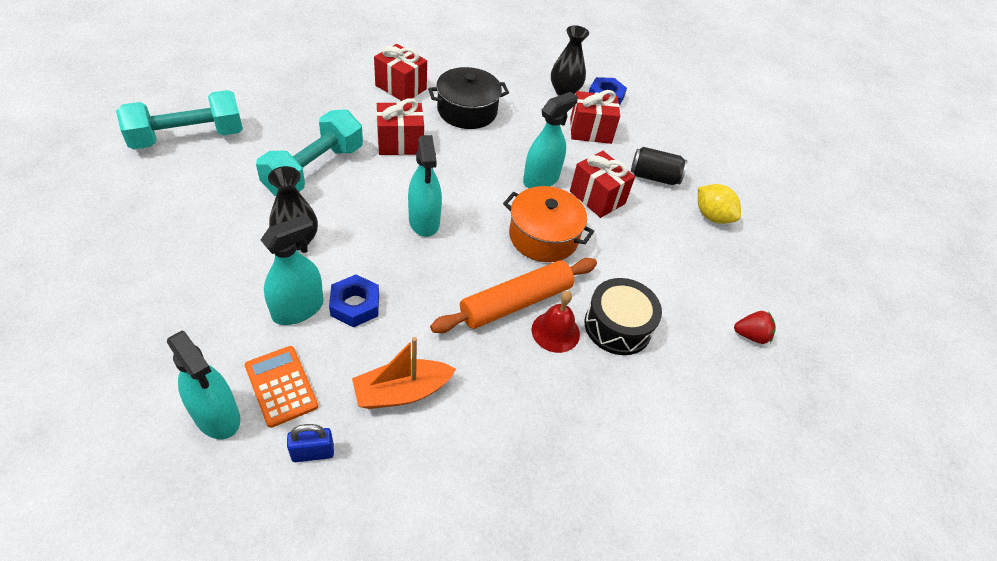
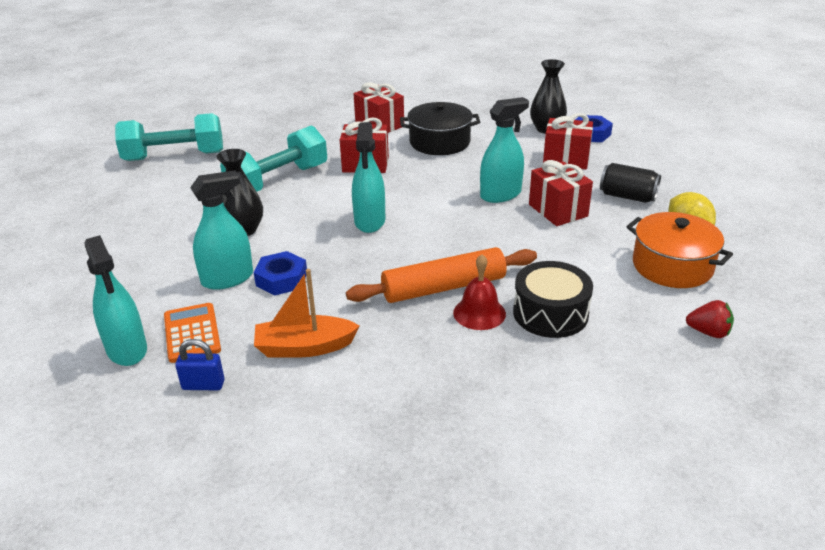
camera: 20 degrees right, 15 degrees down
(543, 236) = (489, 238): orange pot -> orange pot (672, 266)

